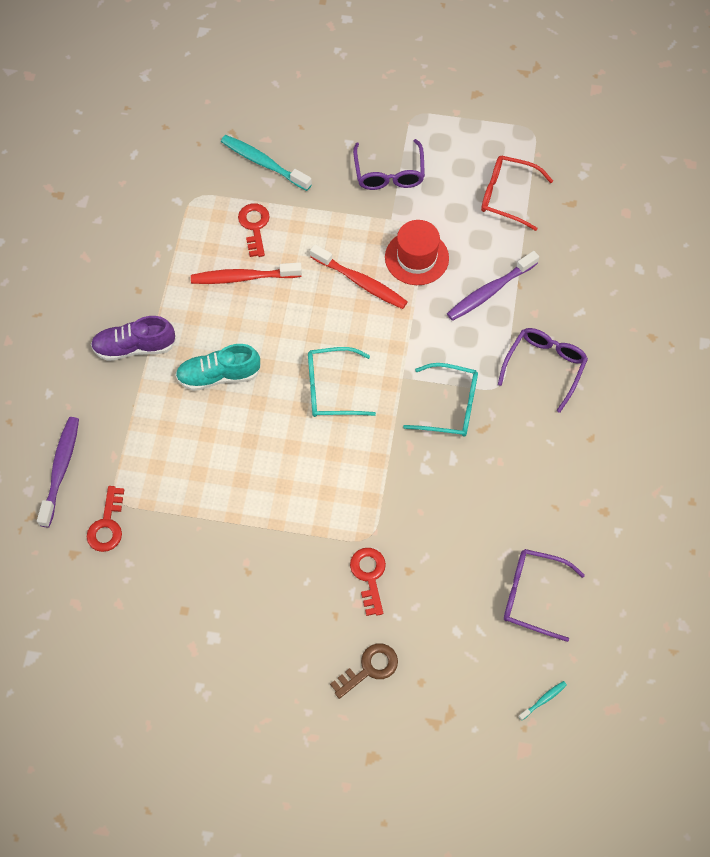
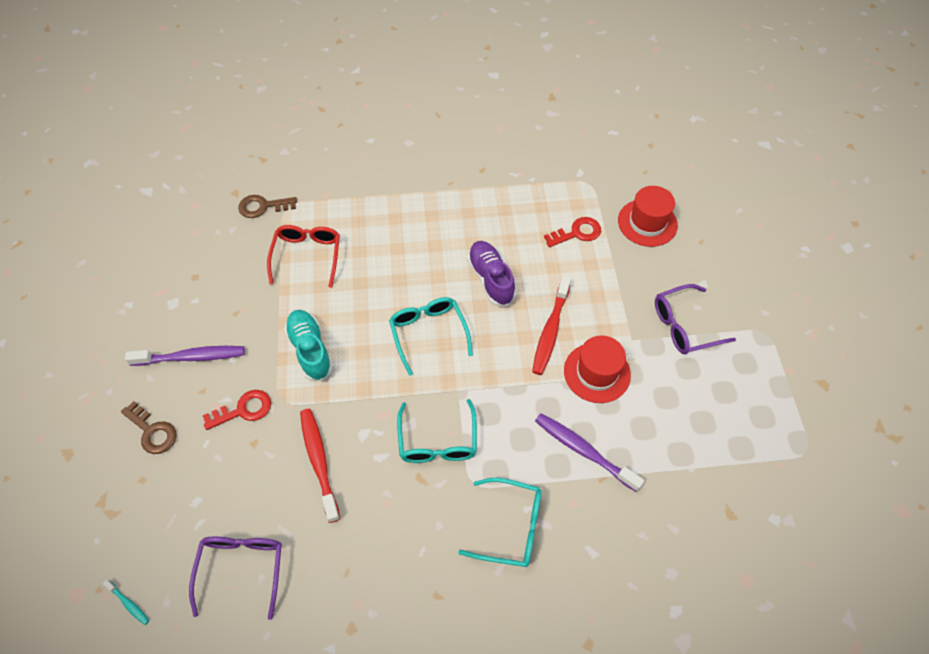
camera: 75 degrees right, 5 degrees down
(61, 469) = (306, 165): purple toothbrush -> purple toothbrush (191, 357)
(107, 525) = (263, 207): red key -> brown key
(134, 347) = (427, 181): purple shoe -> purple shoe (491, 279)
(219, 375) = (417, 245): turquoise shoe -> turquoise shoe (310, 350)
(243, 277) = (521, 238): red toothbrush -> red toothbrush (319, 461)
(263, 163) = (647, 223): turquoise toothbrush -> red hat
(507, 196) = (708, 443): red glasses -> red glasses (307, 256)
(544, 367) = (510, 527): purple glasses -> turquoise glasses

